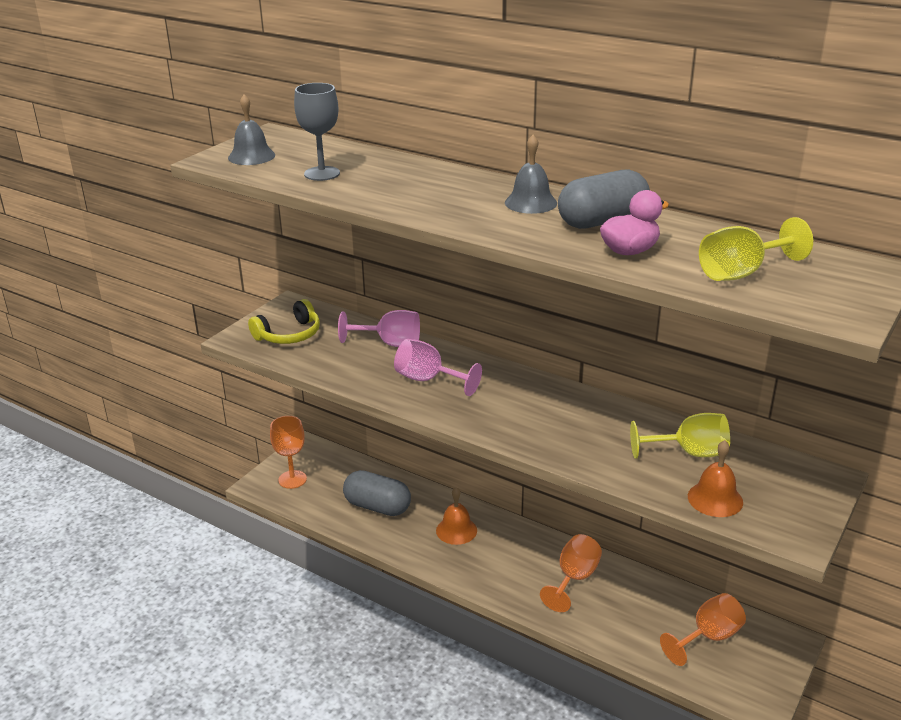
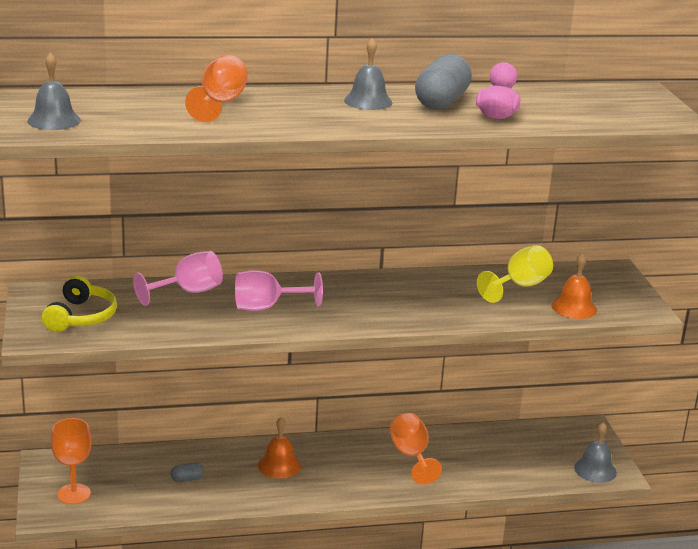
camera: 45 degrees left, 5 degrees down
(322, 173) = (155, 119): grey goblet -> none
(377, 506) = (187, 479): grey capsule -> grey capsule, size x0.43
(708, 637) = (541, 449): orange goblet -> orange goblet (220, 103)
(740, 688) = (595, 470): none -> grey bell
(741, 273) = (583, 112): yellow goblet -> none

